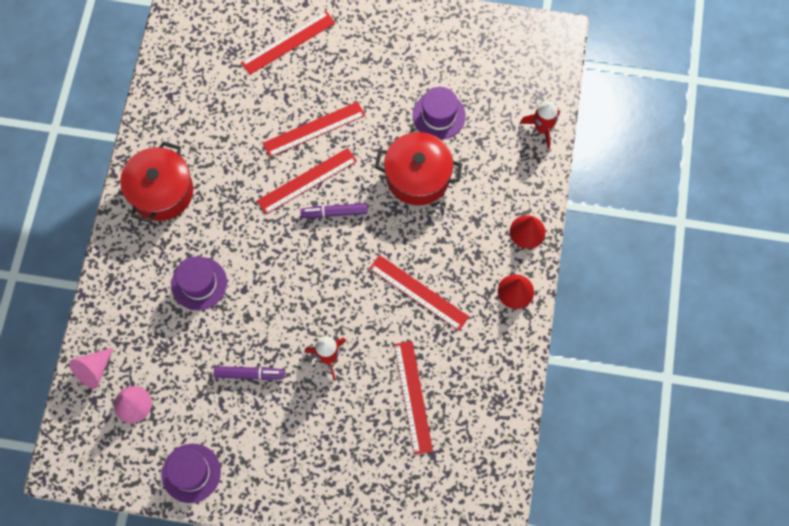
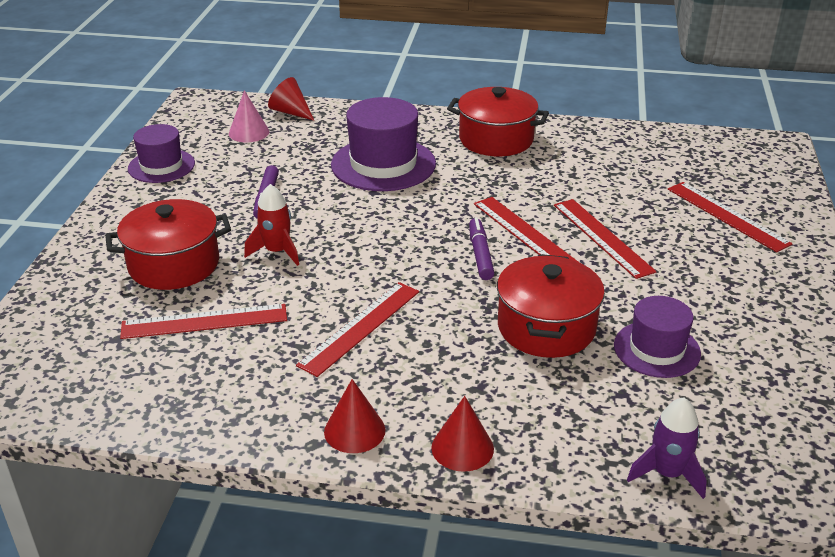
camera: 90 degrees right, 35 degrees down
(94, 370) = (291, 112): pink cone -> red cone
(199, 283) = (383, 164): purple hat -> purple hat, size x1.60
(343, 432) = (174, 264): none -> red pot
(542, 128) = (667, 473): red rocket -> purple rocket

